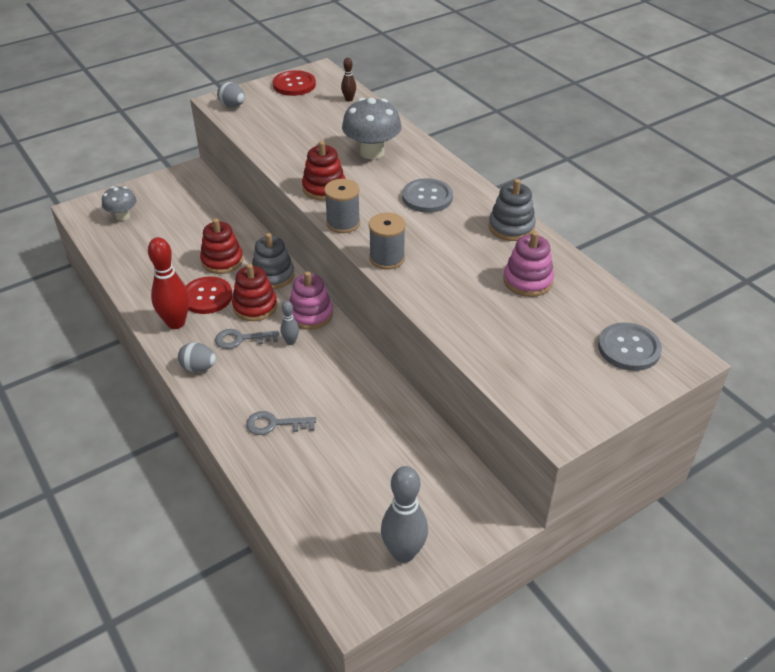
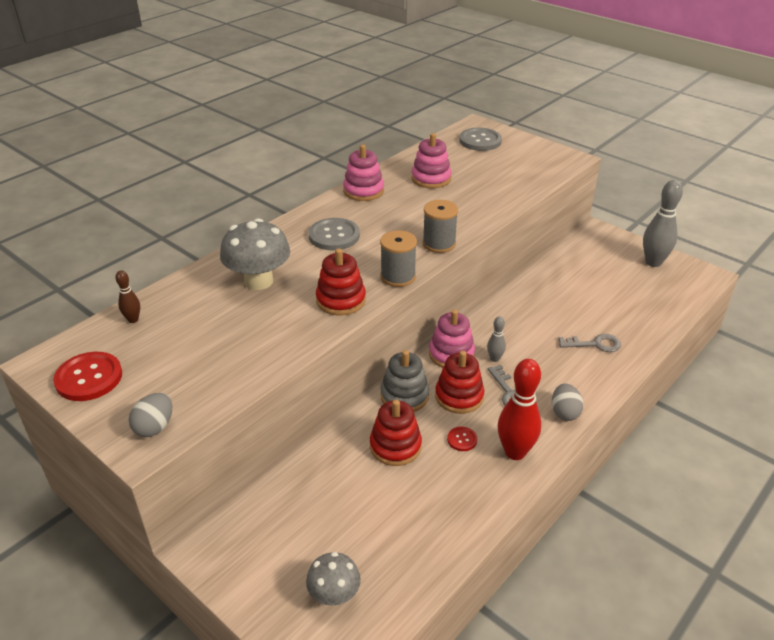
camera: 105 degrees left, 5 degrees down
(207, 297) = (462, 439): red button -> red button, size x0.51
(275, 424) = (594, 344): grey key -> grey key turned 75 degrees counterclockwise
(511, 227) = (363, 191): grey stacking toy -> pink stacking toy

